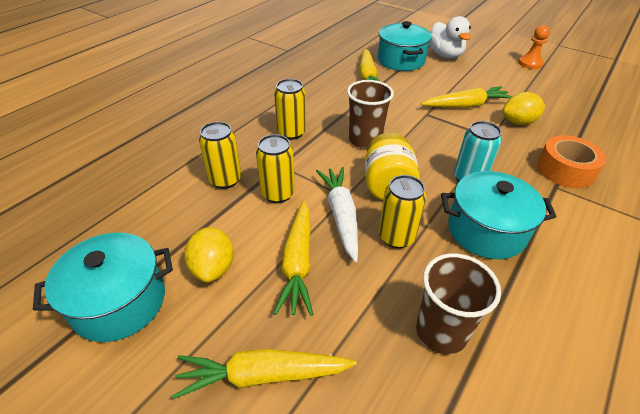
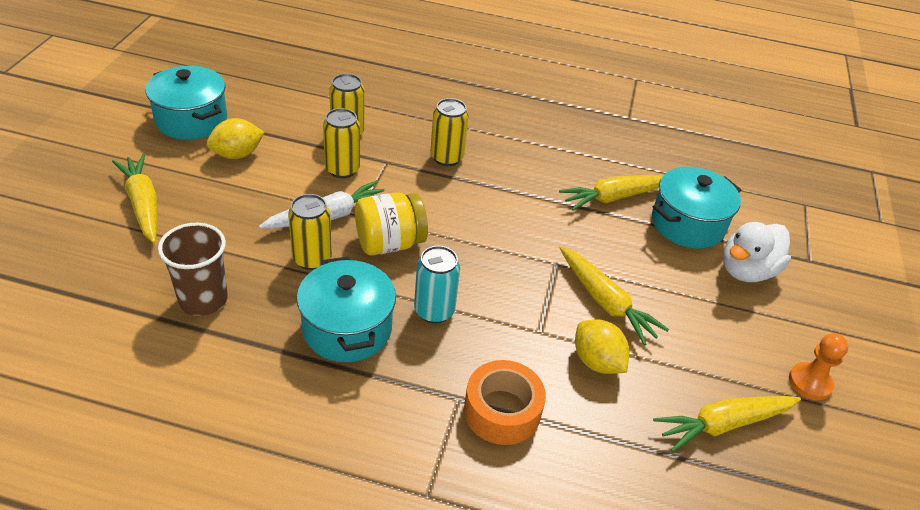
camera: 65 degrees right, 0 degrees up
(298, 263) = (257, 200): yellow carrot -> yellow carrot (723, 424)
(365, 140) = (464, 215): brown cup -> none

